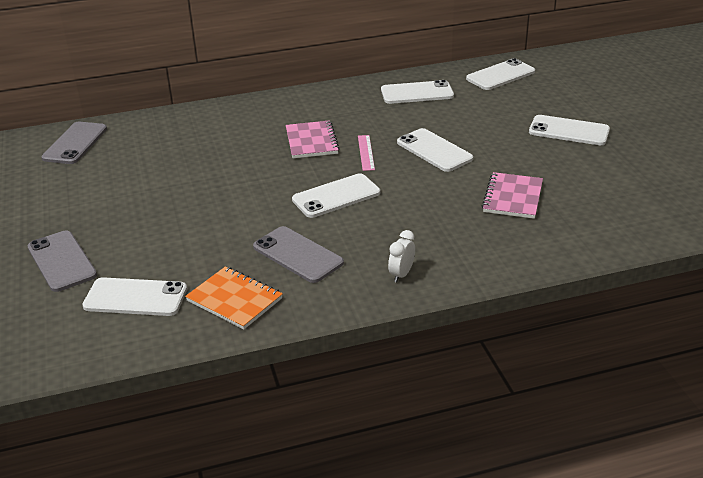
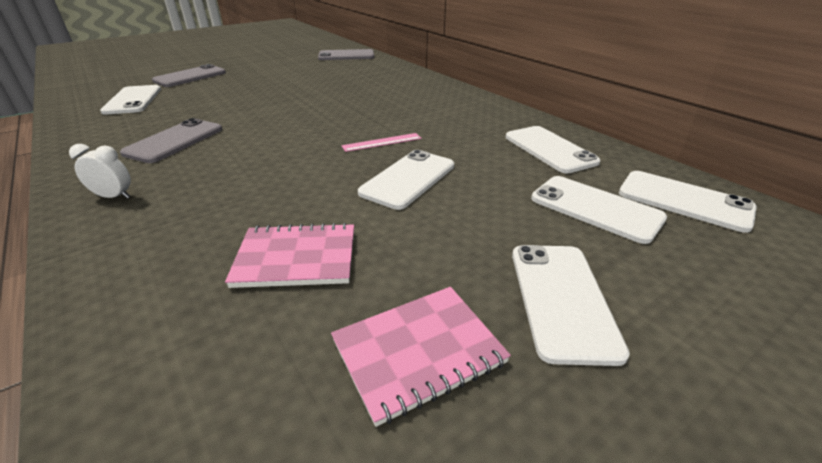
camera: 70 degrees right, 0 degrees up
(234, 299) = (111, 129): orange notebook -> none
(312, 141) = (391, 116): pink notebook -> pink notebook (418, 352)
(336, 196) = (284, 141): white phone -> white phone (595, 208)

